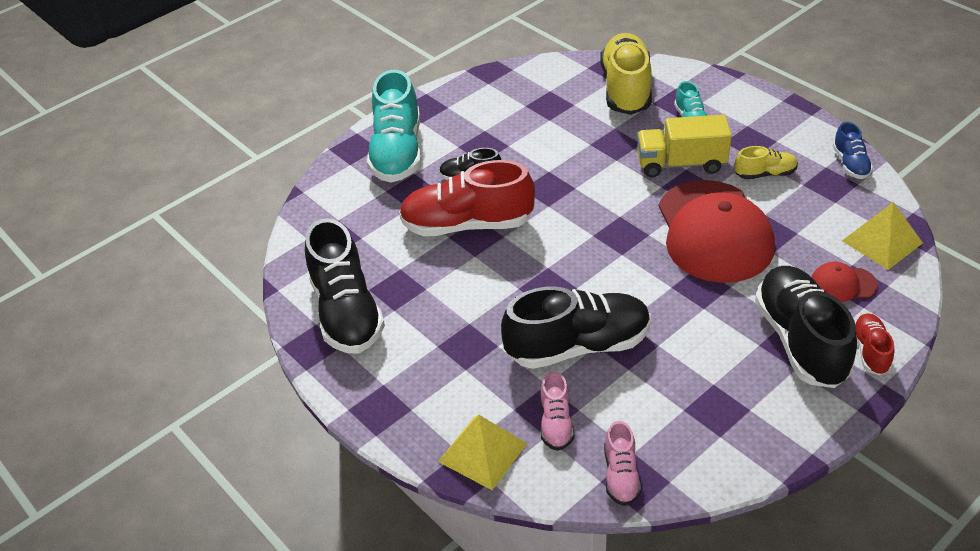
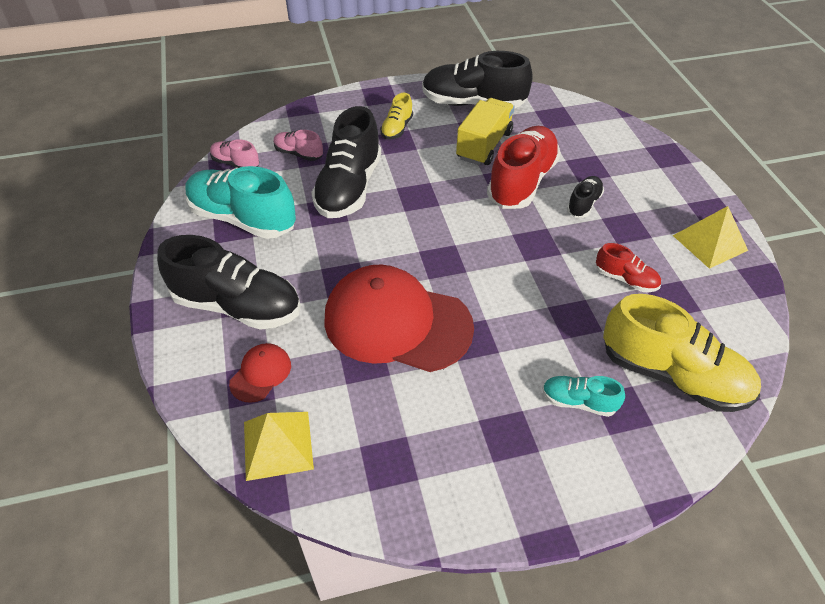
camera: 115 degrees right, 5 degrees up
(397, 152) = (647, 175): turquoise shoe -> turquoise shoe (243, 218)
(483, 452) = (309, 120): yellow pyramid -> yellow pyramid (709, 242)
(681, 164) = (509, 352): yellow truck -> yellow truck (484, 145)
(765, 174) = (445, 412): yellow shoe -> yellow shoe (397, 128)
(850, 164) = (405, 508): blue shoe -> none
(870, 351) = (185, 342): red shoe -> red shoe (625, 279)

